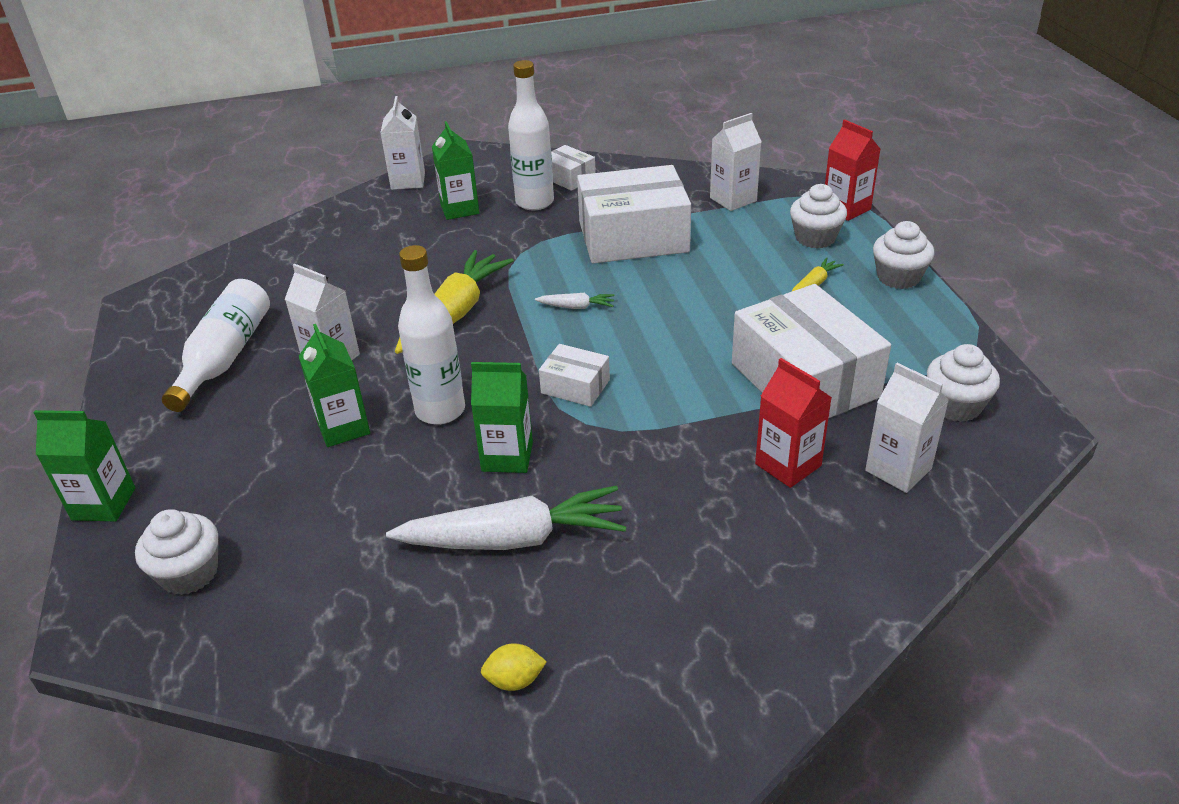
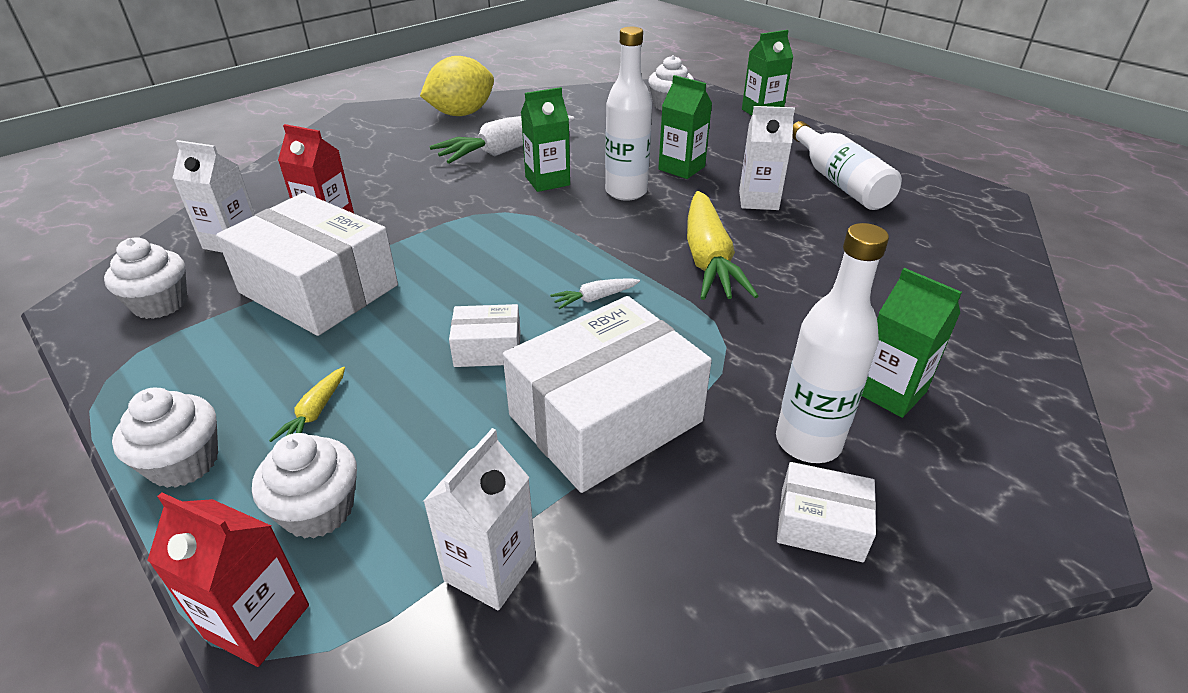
camera: 150 degrees right, 0 degrees up
(408, 181) = (1039, 422): white carton -> none
(514, 680) = (461, 114): yellow lemon -> yellow lemon, size x2.33
(575, 386) = (534, 231): white box -> white box (488, 348)

